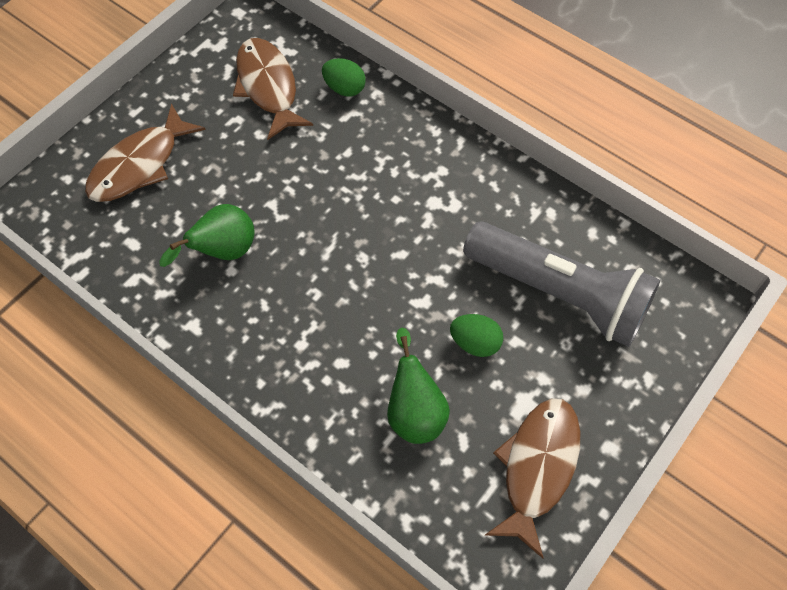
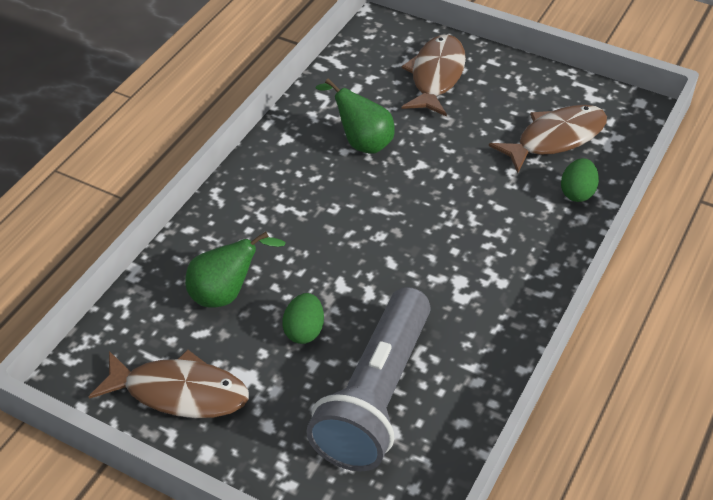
camera: 80 degrees right, 15 degrees down
(140, 165) = (436, 76): brown fish -> brown fish turned 75 degrees clockwise

